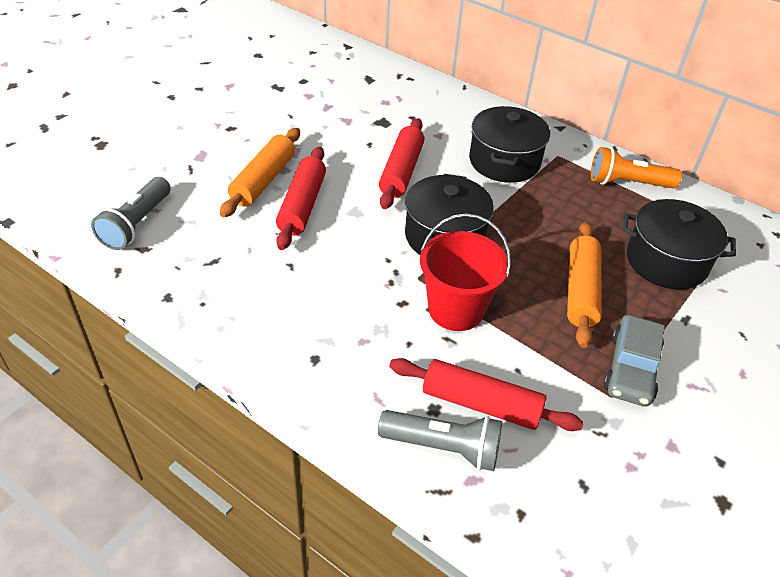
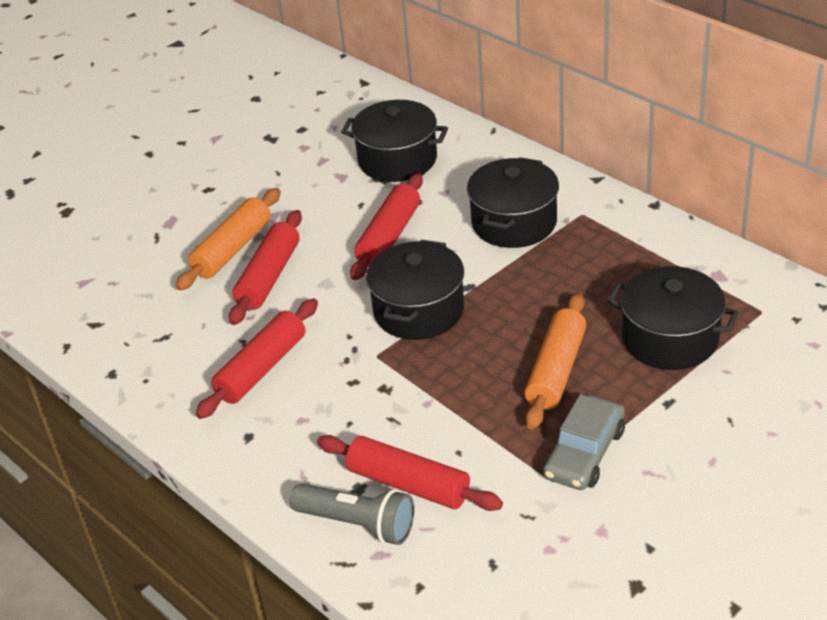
camera: 15 degrees right, 5 degrees down
(137, 224) = (92, 298): grey flashlight -> none
(314, 291) = (262, 368): none -> red rolling pin
(391, 108) = (397, 159): none -> black pot
(456, 309) = (409, 389): red bucket -> none
(627, 183) = (657, 246): orange flashlight -> none

